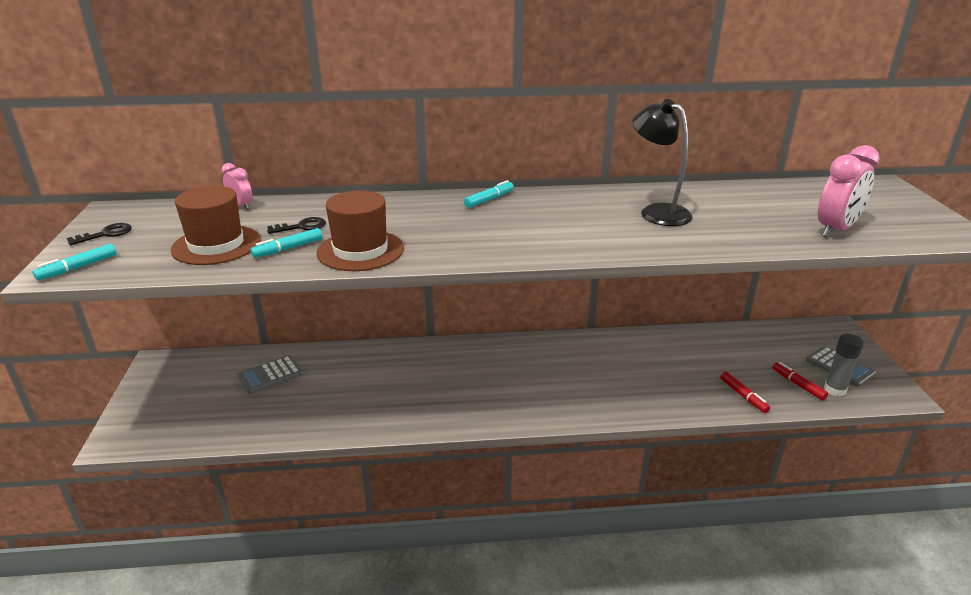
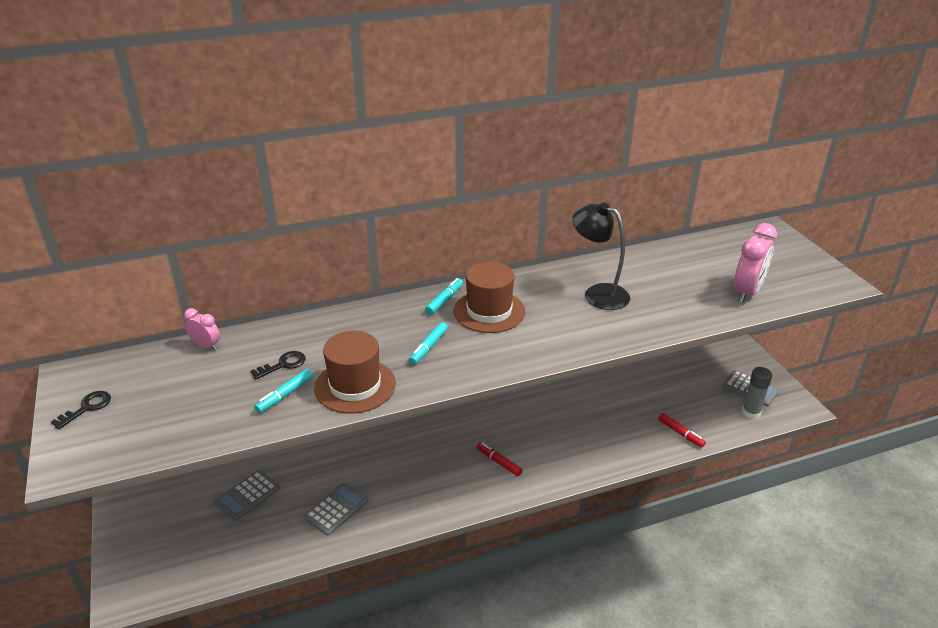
camera: 15 degrees left, 5 degrees up
(78, 268) = (86, 456): turquoise marker -> turquoise marker (428, 347)
(216, 245) = (211, 402): brown hat -> brown hat (489, 311)
(348, 401) = (336, 509): none -> grey calculator
(798, 385) = (721, 413): red marker -> red marker (498, 462)

